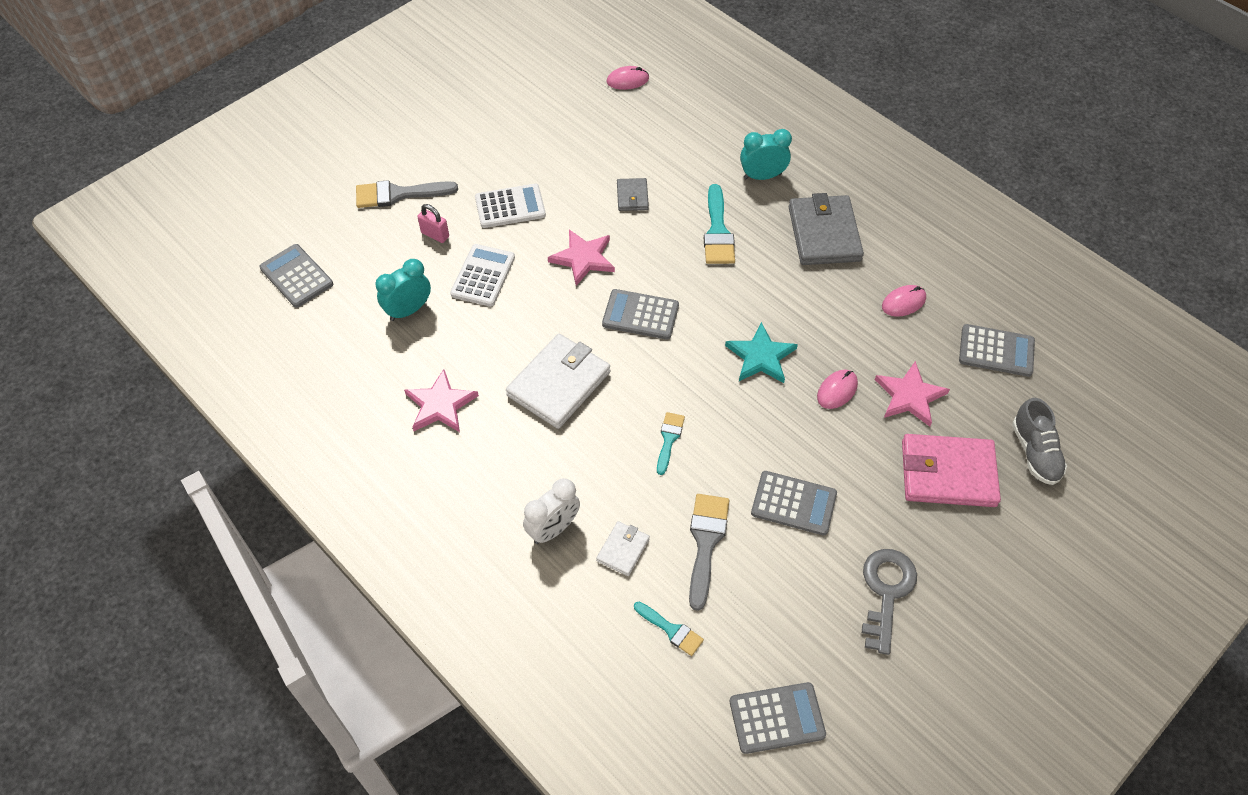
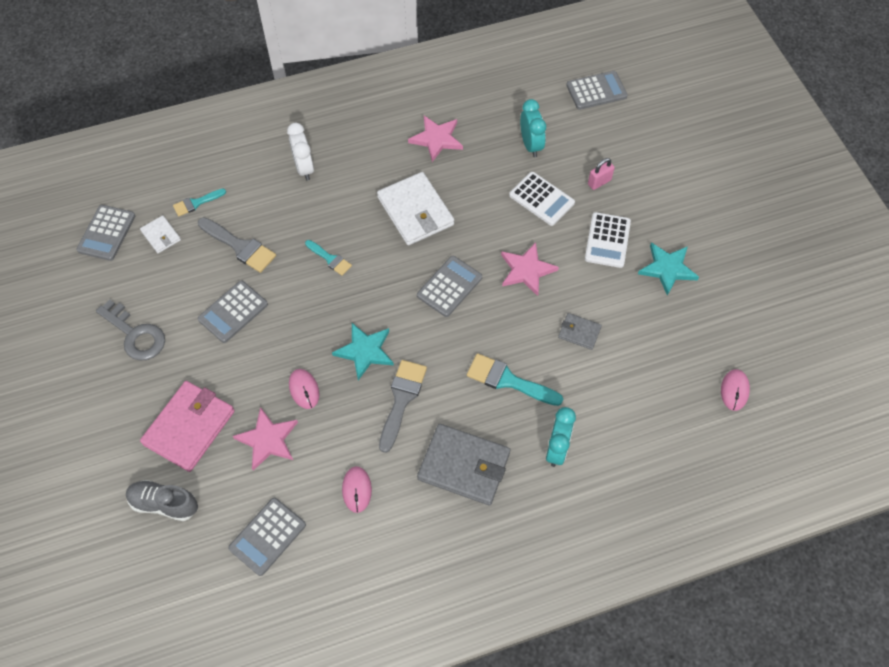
camera: 115 degrees right, 5 degrees up
(398, 194) = (655, 171): grey brush -> grey brush (402, 399)
(521, 153) = (667, 269): none -> turquoise star
(623, 550) = (265, 199): white wallet -> white wallet (161, 235)

